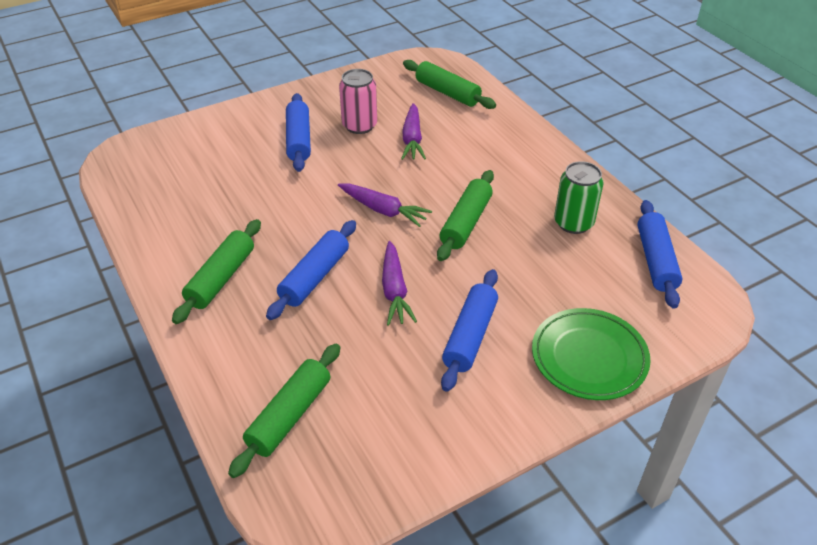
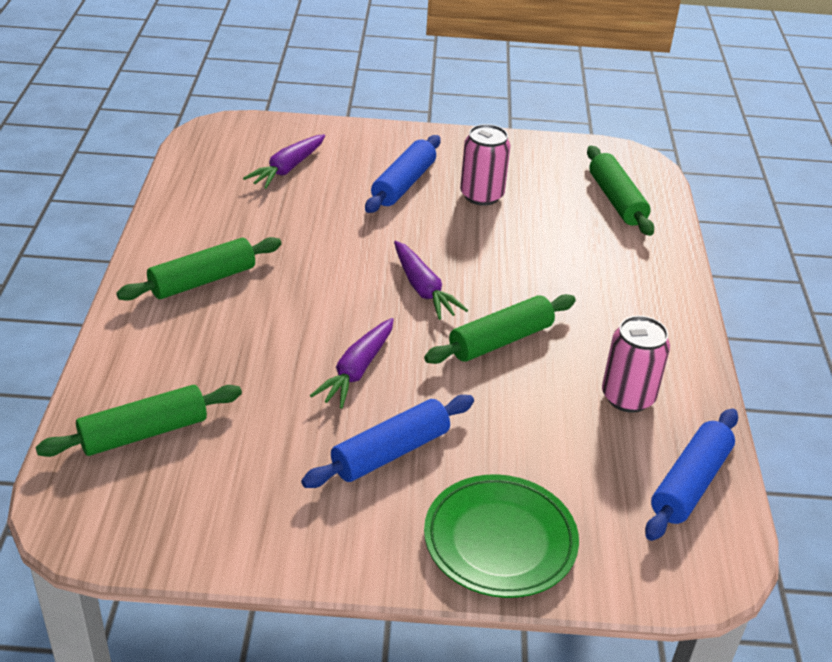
camera: 30 degrees right, 5 degrees down
(314, 277) = (290, 320): blue rolling pin -> none
(412, 139) = (526, 232): purple carrot -> purple carrot (287, 169)
(573, 223) = (627, 397): green can -> pink can

